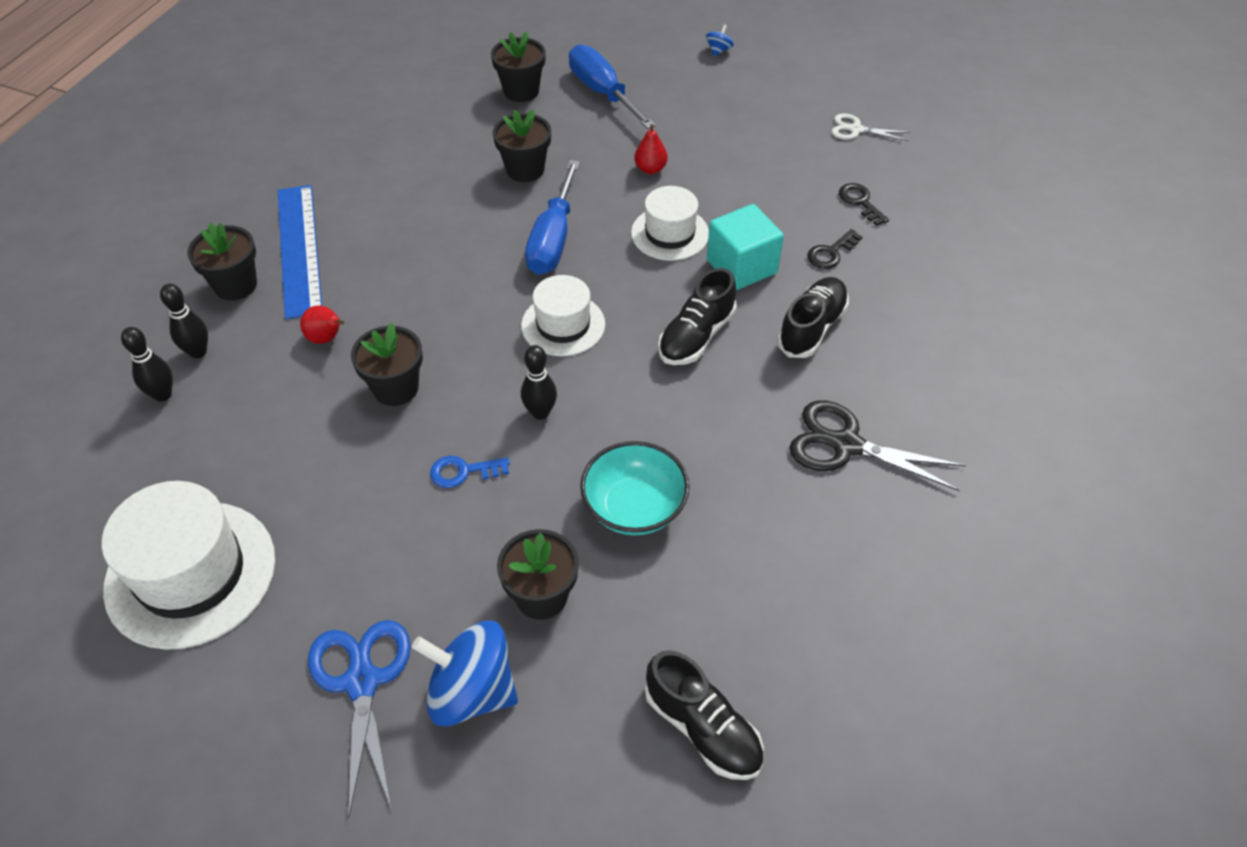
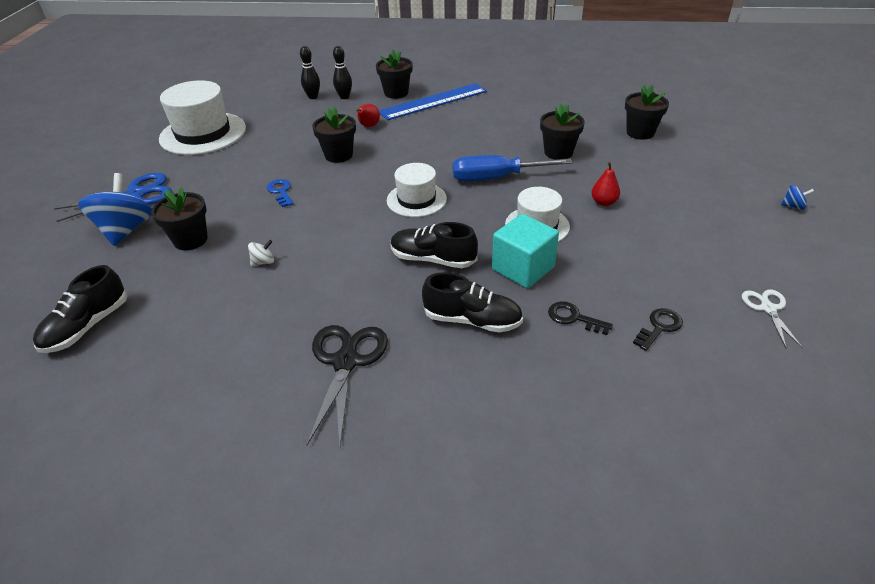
camera: 75 degrees right, 10 degrees down
(540, 412) = (335, 208): black bowling pin -> none
(602, 92) = (673, 164): blue screwdriver -> none
(634, 507) = (263, 262): turquoise bowl -> white spinning top

